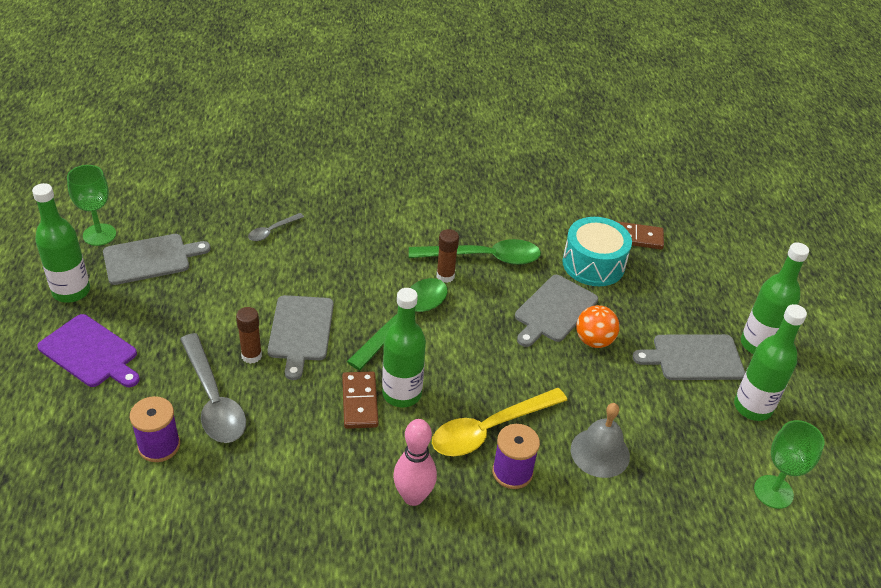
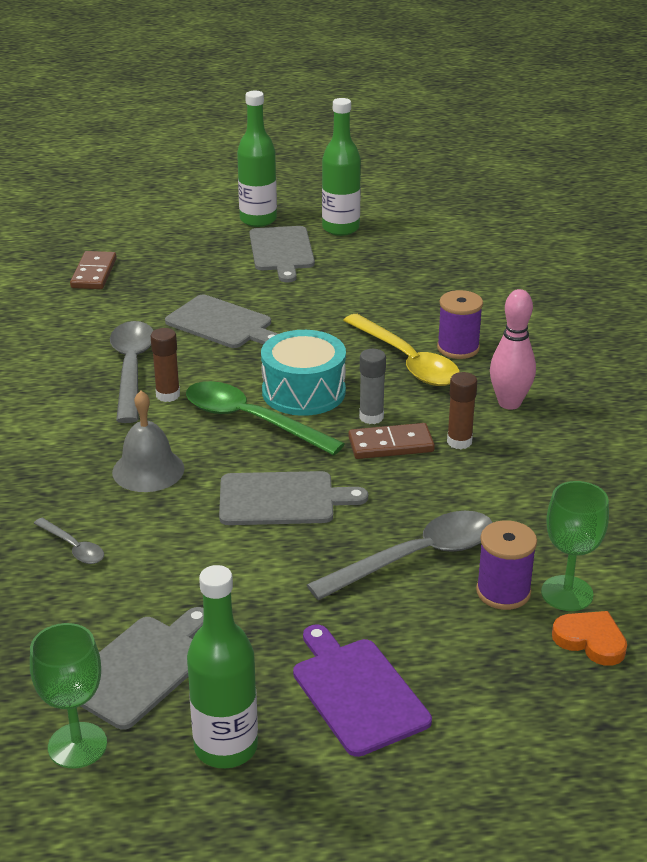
camera: 90 degrees left, 10 degrees down
(88, 490) = (590, 640): none -> orange heart
(90, 352) = (357, 692): purple cutting board -> purple cutting board turned 60 degrees counterclockwise
(150, 259) = (141, 668): grey cutting board -> grey cutting board turned 60 degrees clockwise
(251, 356) = (333, 535): brown glue stick -> brown glue stick (459, 442)
(402, 394) = (371, 417): green bottle -> grey glue stick
(483, 257) = (132, 369): green spoon -> grey spoon
(593, 264) = (141, 299): turquoise drum -> turquoise drum (303, 392)
(594, 341) = (266, 302): orange ball -> none
(600, 452) = (418, 302): grey bell -> grey bell (148, 470)
(773, 492) = (436, 227): green goblet -> green goblet (567, 593)

